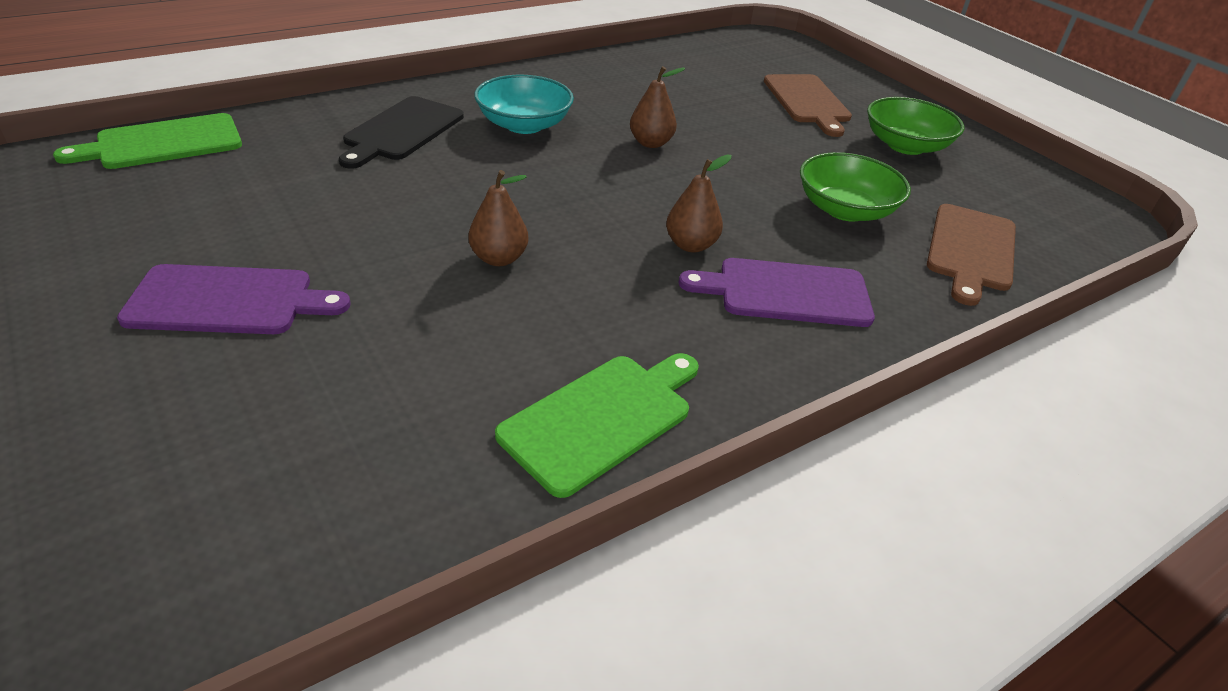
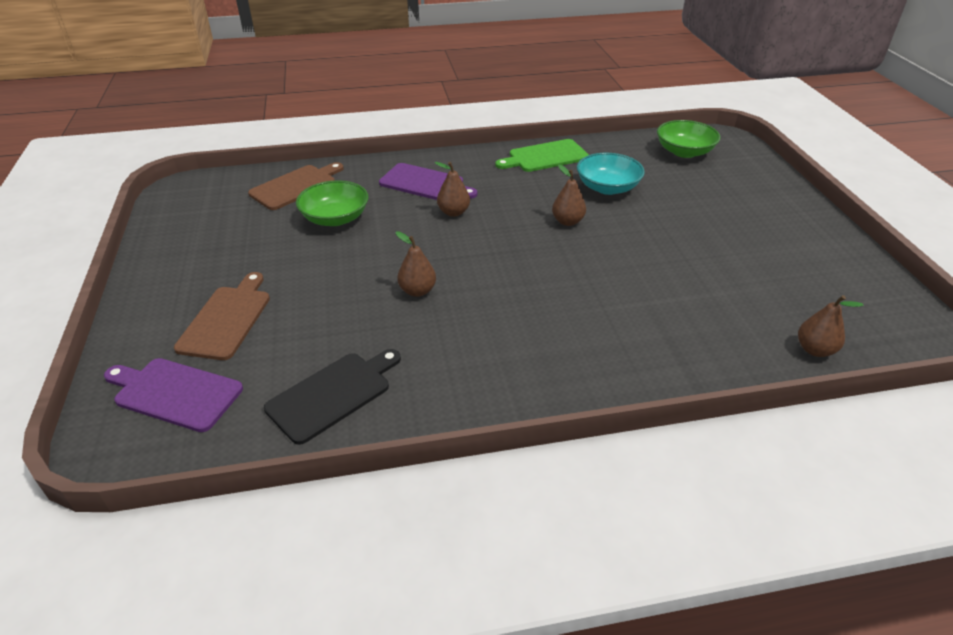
camera: 155 degrees left, 0 degrees up
(163, 143) = (814, 350): green cutting board -> brown pear
(228, 301) = (711, 221): purple cutting board -> purple cutting board (175, 393)
(401, 131) = (619, 335): black cutting board -> black cutting board (333, 394)
(524, 125) = (512, 327): turquoise bowl -> turquoise bowl (607, 187)
(905, 145) = (216, 258): green bowl -> green bowl (684, 152)

